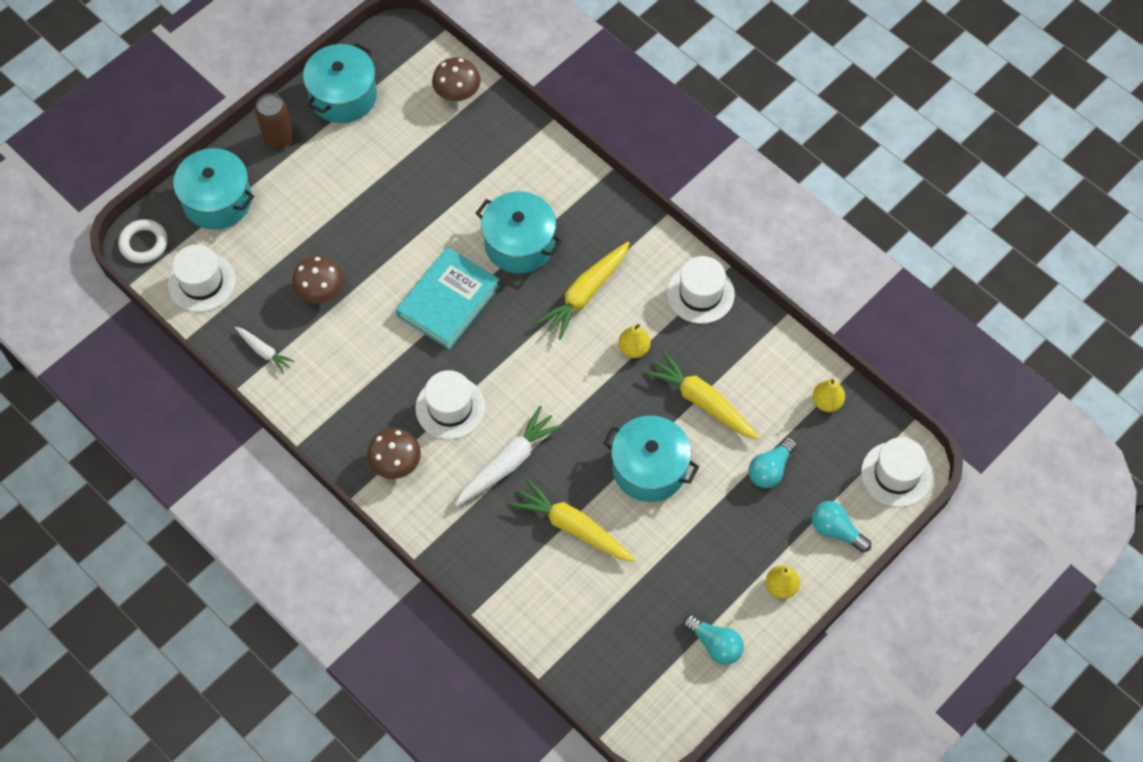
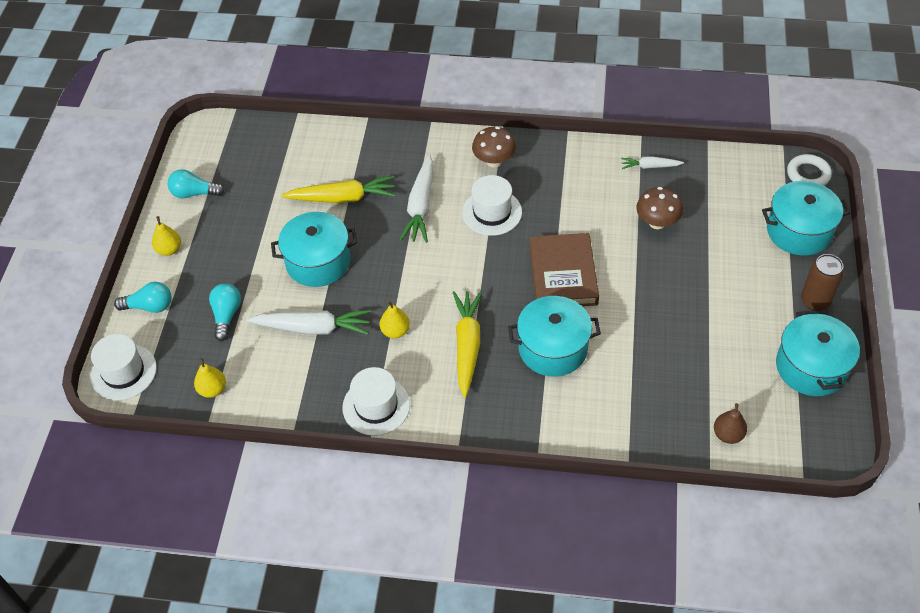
camera: 145 degrees right, 10 degrees down
(201, 282) = (741, 177): white hat -> none
(448, 301) = (563, 274): turquoise book -> brown book
(457, 94) = (728, 434): brown mushroom -> brown pear
(702, 401) = (313, 328): yellow carrot -> white carrot

